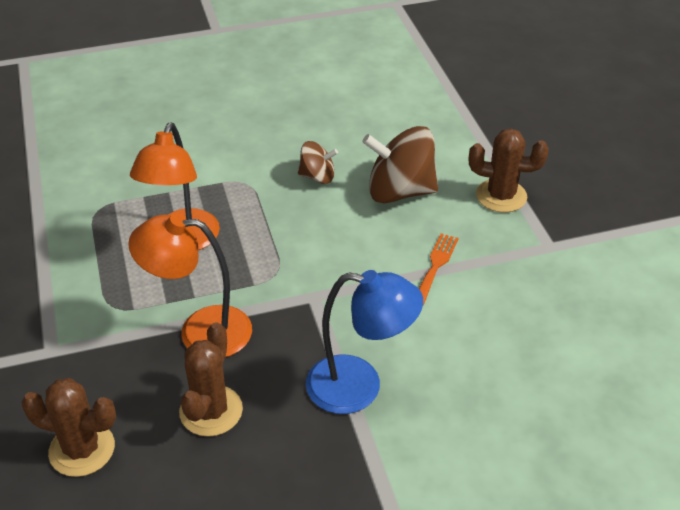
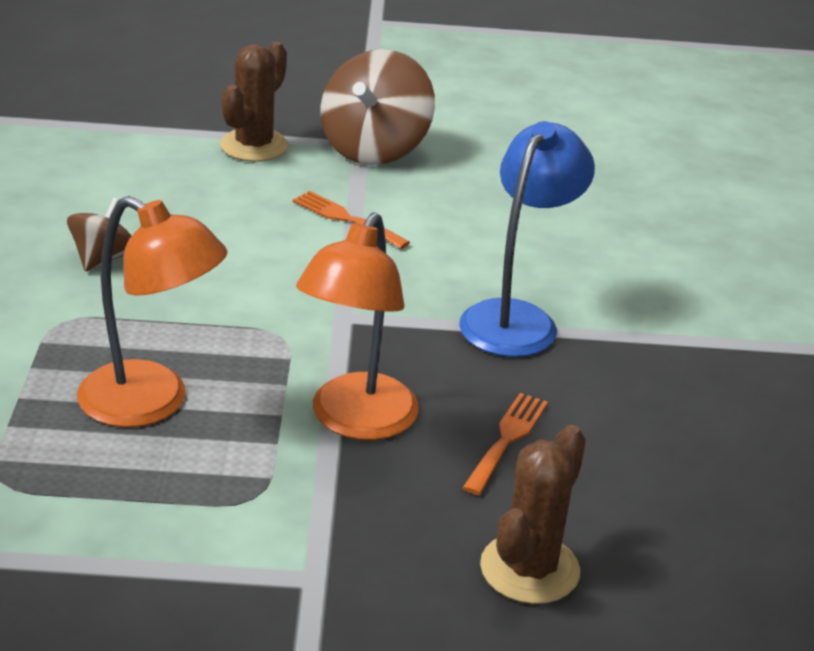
camera: 75 degrees left, 10 degrees down
(211, 411) = (507, 439): brown cactus -> orange fork
(399, 191) = (189, 207): brown spinning top -> brown spinning top (375, 149)

